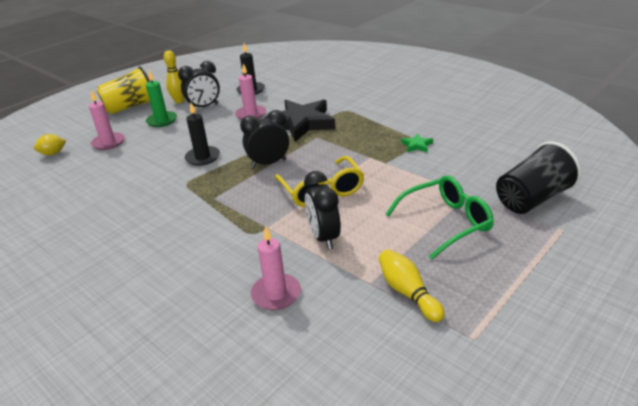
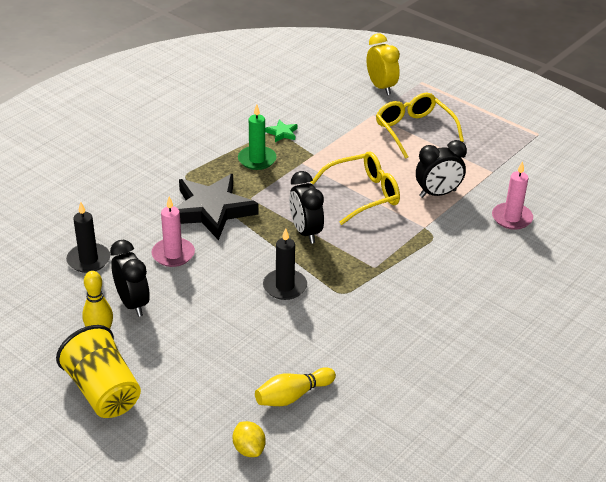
camera: 95 degrees left, 5 degrees up
(108, 143) = (227, 390): pink candle -> none
(162, 121) = (167, 343): green candle -> green candle (257, 160)
(408, 292) = (500, 155): yellow bowling pin -> yellow bowling pin (292, 396)
(446, 222) = (414, 130): green glasses -> yellow glasses
(532, 199) = (381, 87): black cup -> yellow clock

